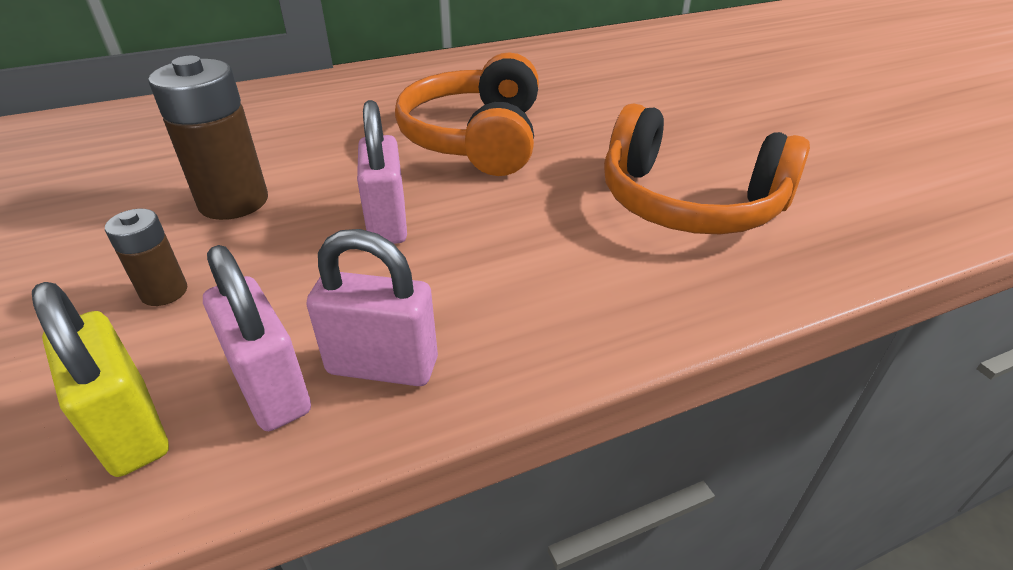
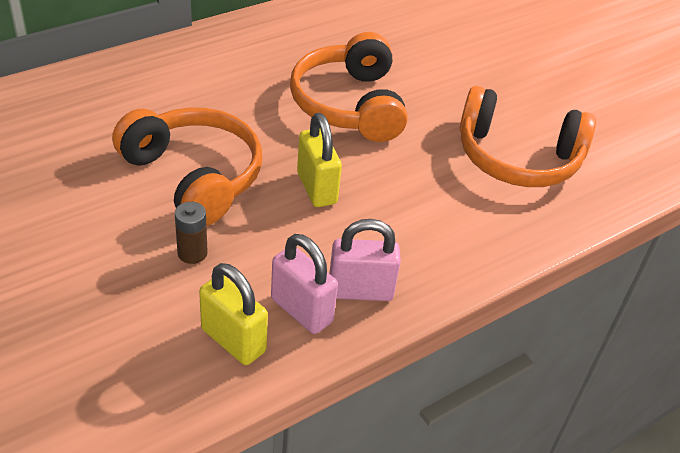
camera: 15 degrees left, 5 degrees up
(233, 202) = (194, 176): brown battery -> orange headphones
(387, 223) = (316, 188): pink padlock -> yellow padlock

